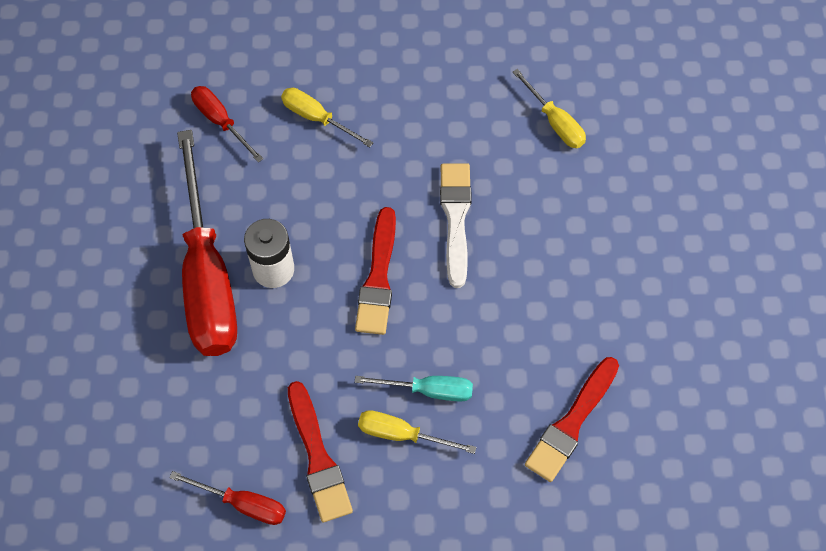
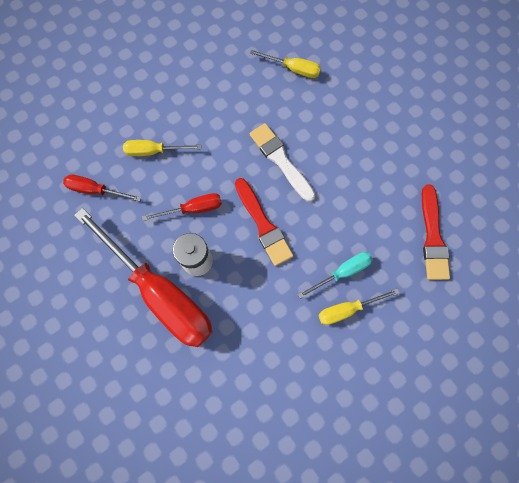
camera: 35 degrees left, 10 degrees up
(243, 504) = (288, 419): red screwdriver -> red screwdriver (193, 209)
(318, 457) = (310, 358): red brush -> none

